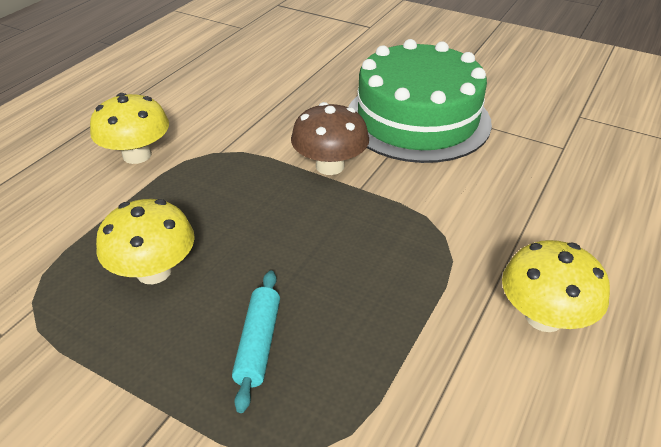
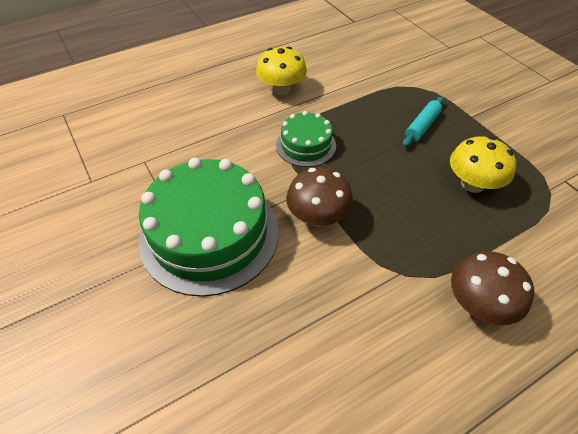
camera: 150 degrees left, 10 degrees up
(137, 155) = (479, 304): yellow mushroom -> brown mushroom
(411, 236) = (306, 145): none -> green cake

